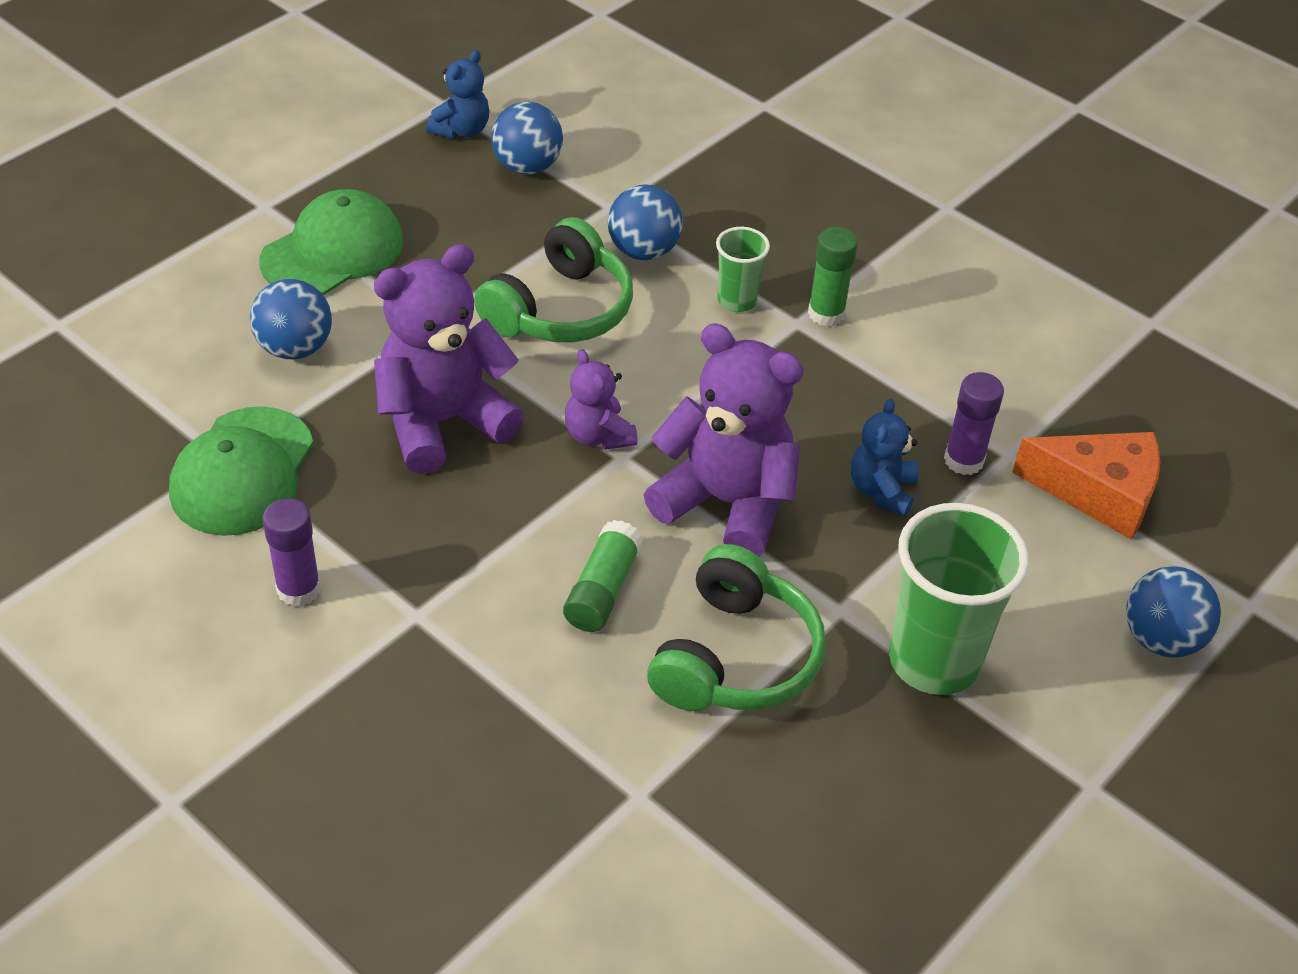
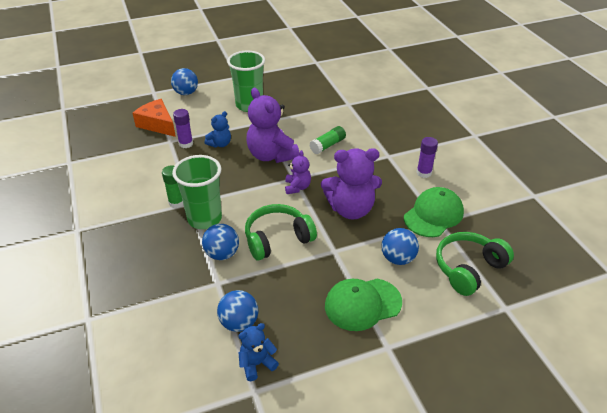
camera: 150 degrees left, 5 degrees down
(735, 657) = (301, 121): green headphones -> green headphones (468, 269)
(737, 300) = (204, 219): green cup -> green cup, size x1.94

